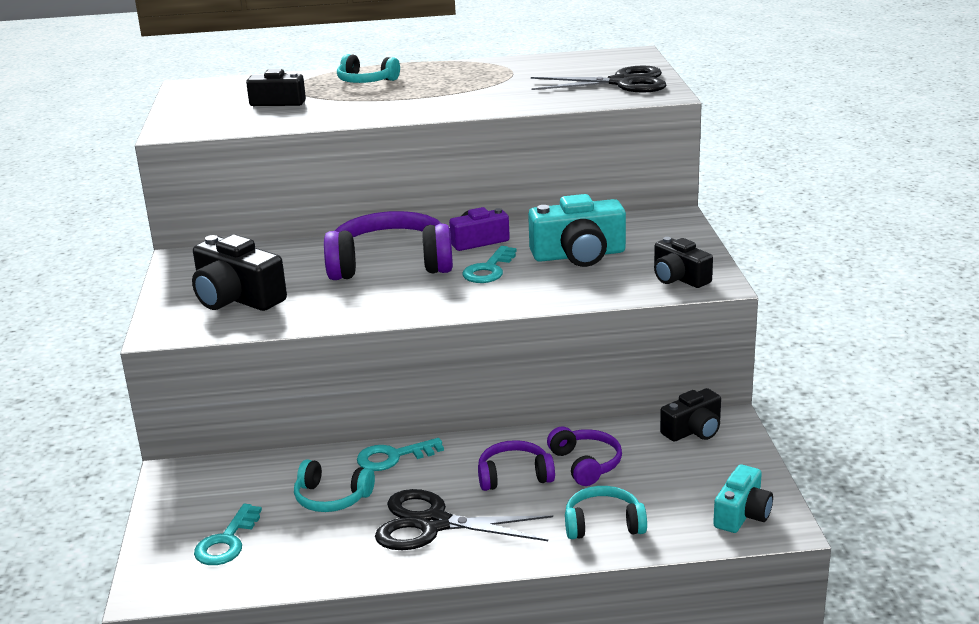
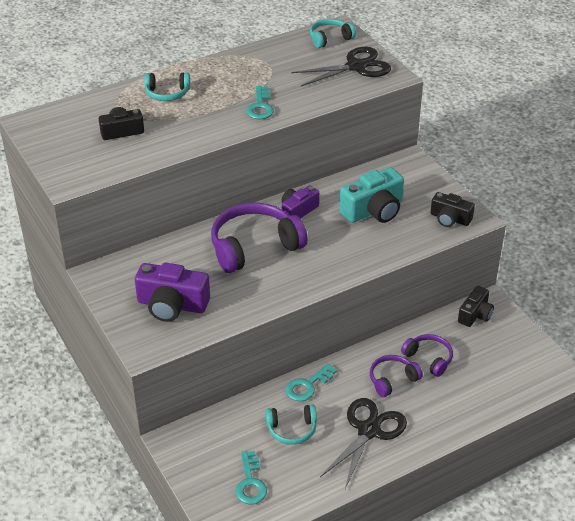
camera: 25 degrees left, 15 degrees up
(237, 298) = (172, 305): black camera -> purple camera
(433, 524) = (368, 431): black scissors -> black scissors turned 135 degrees clockwise
(489, 269) = (325, 237): turquoise key -> turquoise key (260, 107)
(603, 524) = (466, 401): turquoise headphones -> turquoise headphones (330, 38)
(742, 514) = (538, 372): turquoise camera -> none

